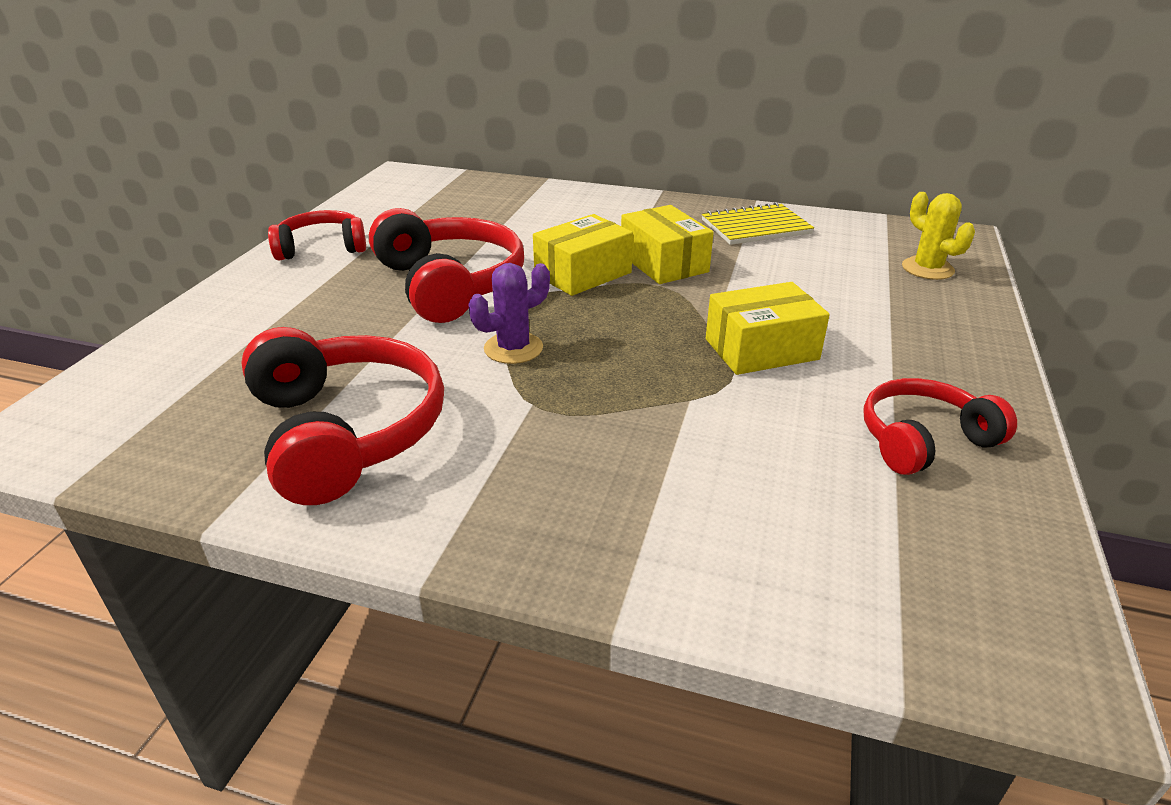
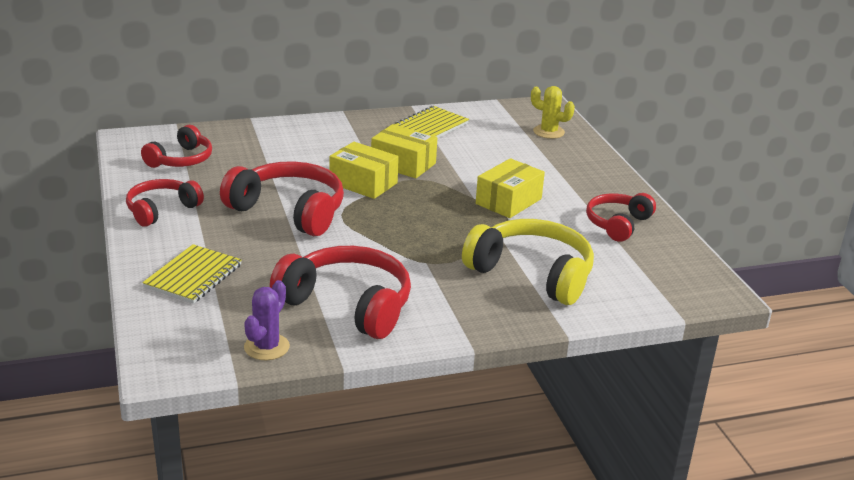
camera: 35 degrees left, 5 degrees down
(237, 330) = (193, 276): none -> yellow notebook
(418, 203) = (181, 160): none -> red headphones
(513, 348) = (379, 238): purple cactus -> purple cactus (266, 347)
(583, 274) = (363, 183): yellow box -> yellow box turned 75 degrees counterclockwise
(676, 479) = (532, 274): none -> yellow headphones

